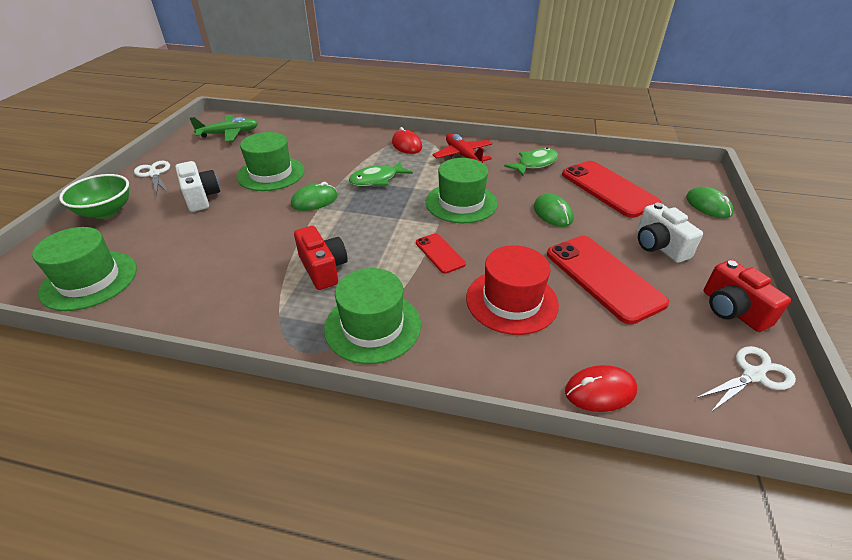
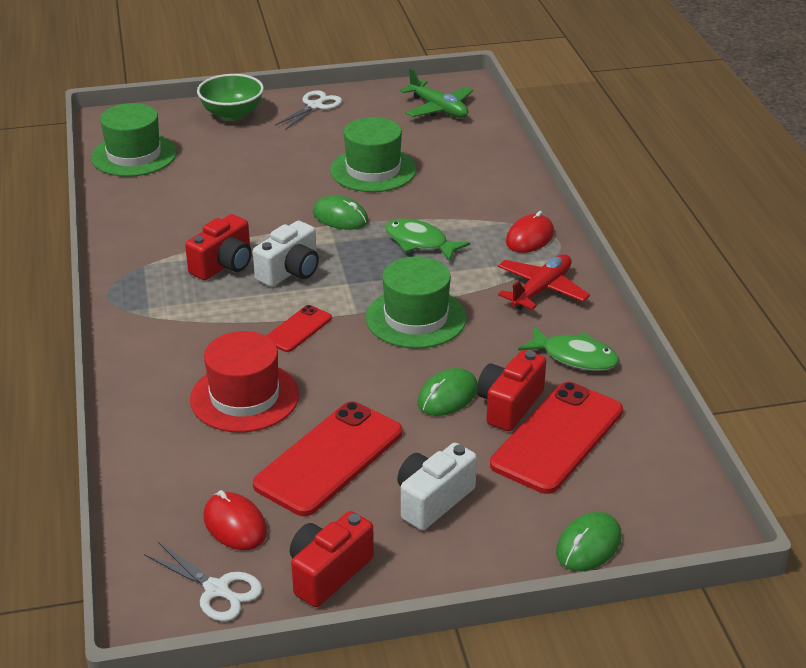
camera: 65 degrees right, 5 degrees down
(201, 197) = (294, 150): white camera -> white camera (290, 271)
(373, 326) = (157, 320): green hat -> none
(571, 195) = (509, 405): none -> red camera
(600, 391) = (140, 478): red mouse -> red mouse (235, 525)

